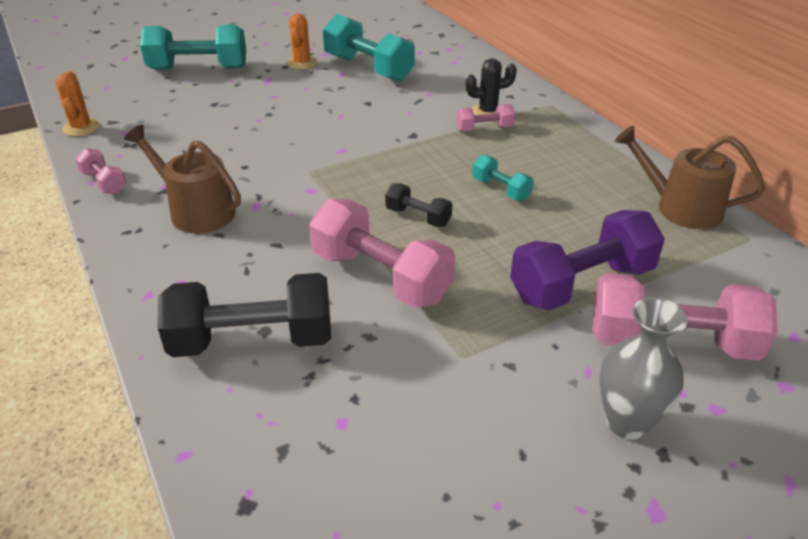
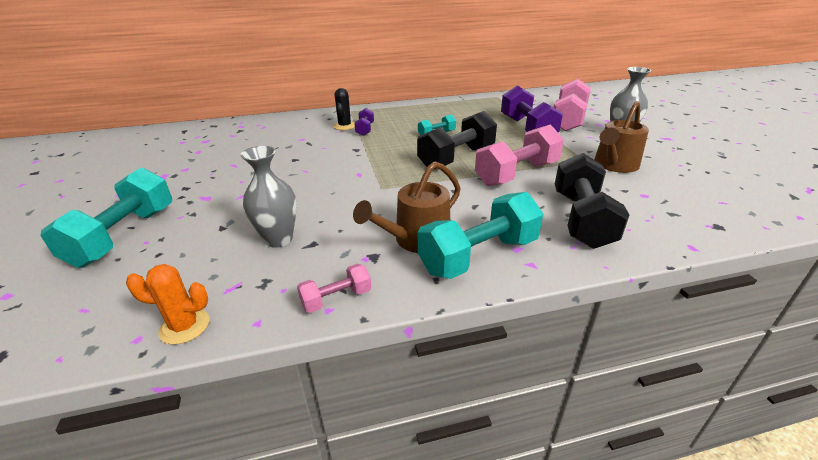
camera: 75 degrees left, 5 degrees down
(195, 135) = (278, 239): none -> grey vase
(302, 63) = (190, 179): orange cactus -> none
(368, 68) = (237, 154): turquoise dumbbell -> turquoise dumbbell (478, 256)
(418, 217) = (457, 158): black dumbbell -> black dumbbell, size x2.01
(484, 129) = (365, 129): pink dumbbell -> purple dumbbell
(681, 208) = (469, 102): brown watering can -> brown watering can (614, 165)

